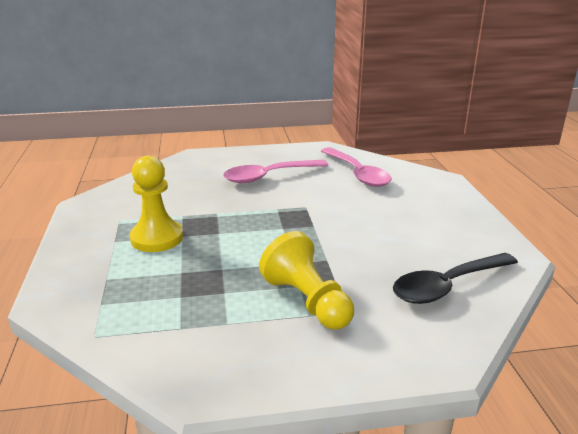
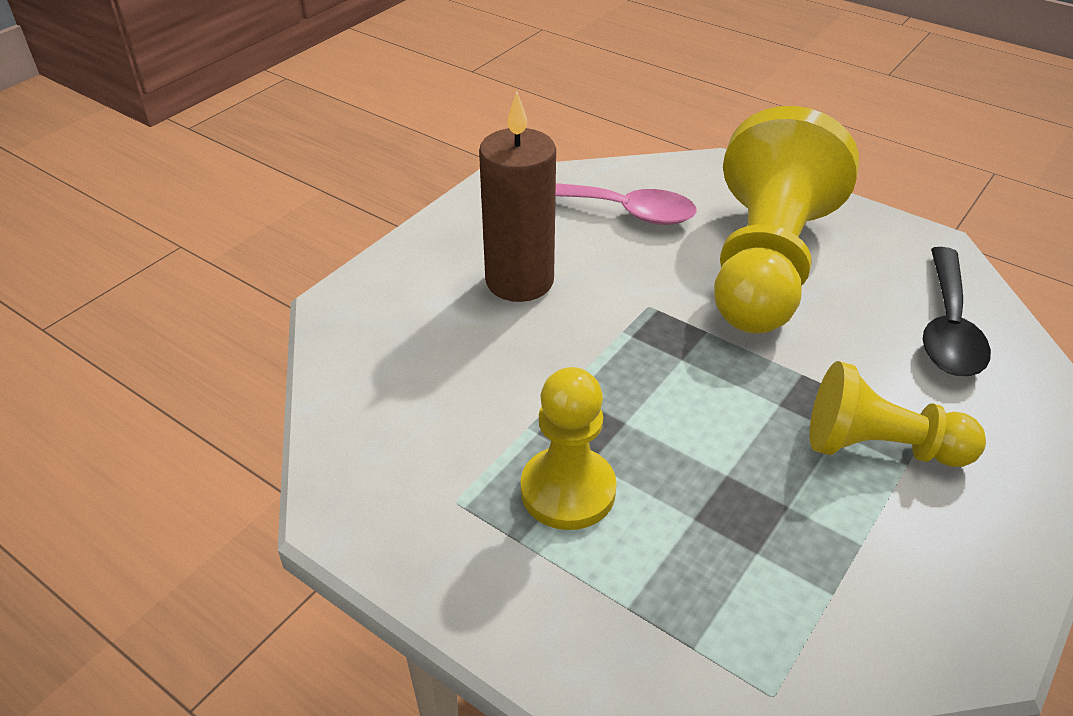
camera: 45 degrees left, 15 degrees up
(268, 176) = (519, 281): pink spoon -> brown candle
(392, 219) = (766, 264): none -> yellow pawn

